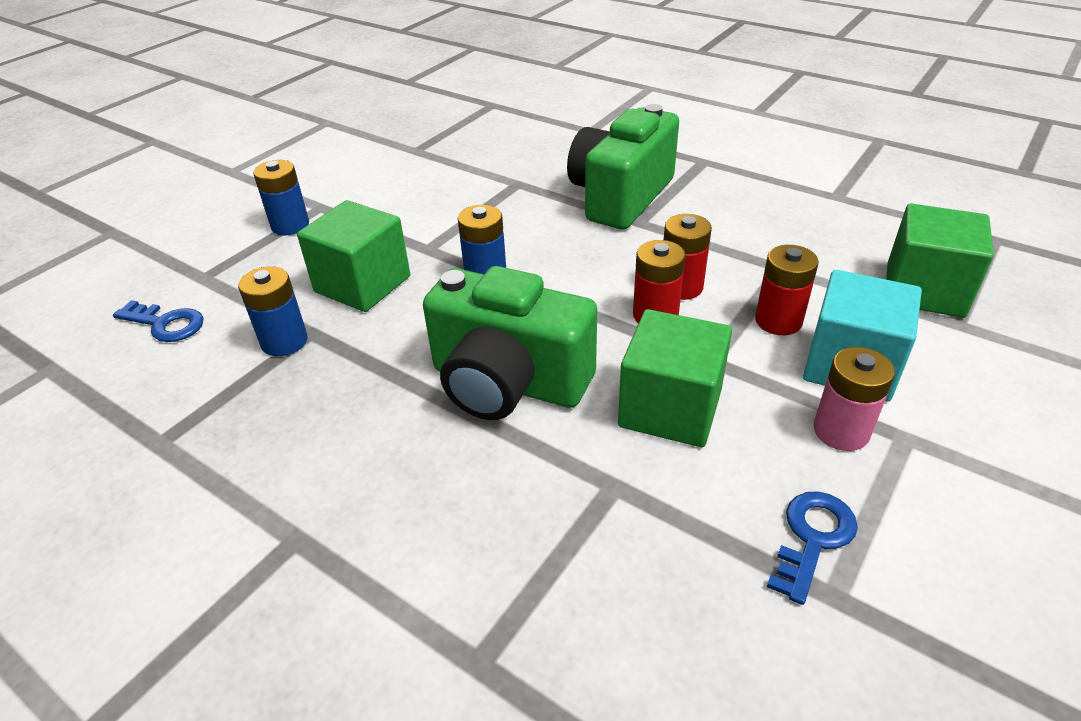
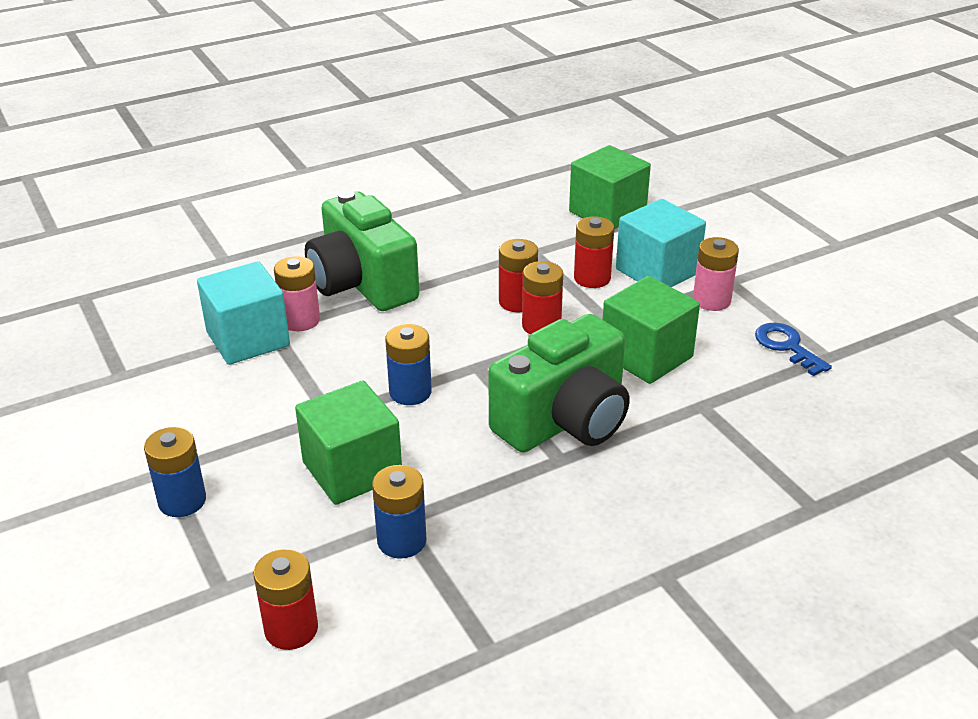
camera: 65 degrees left, 5 degrees down
(165, 324) = (291, 629): blue key -> red battery
(496, 178) = (248, 339): none -> turquoise cube
(541, 189) = (300, 320): none -> pink battery

